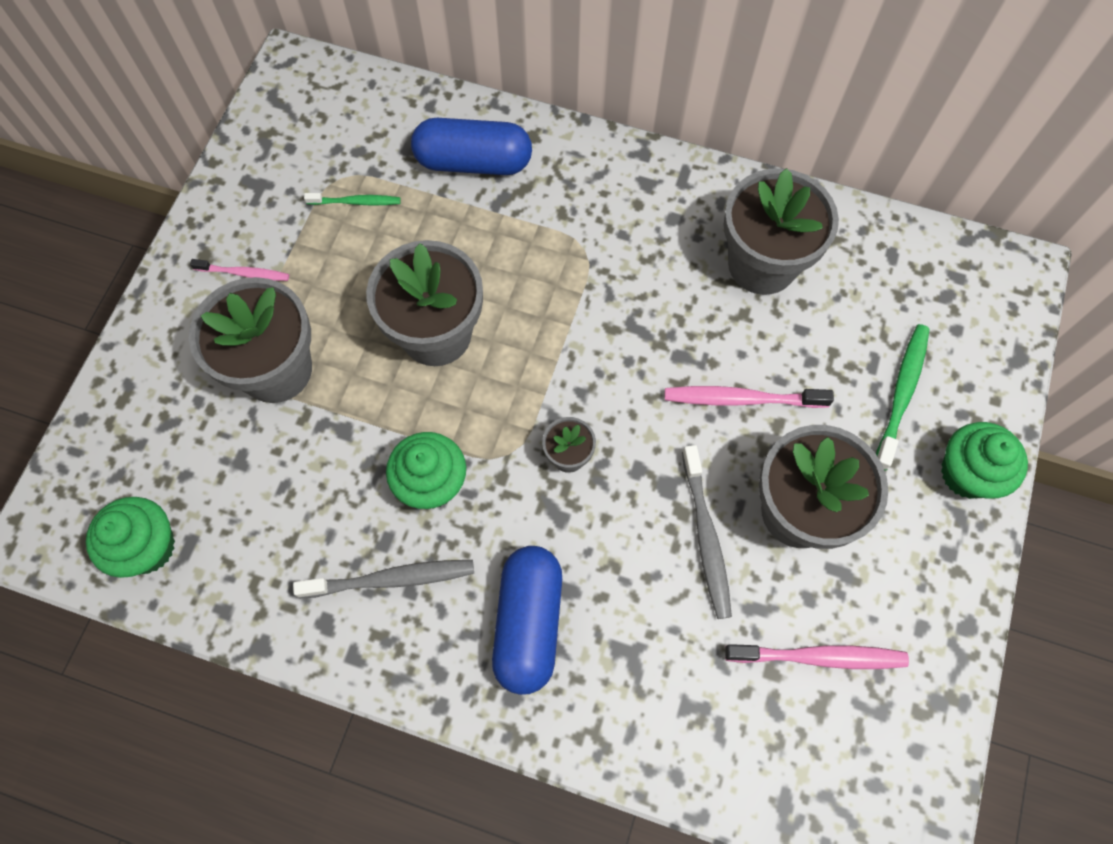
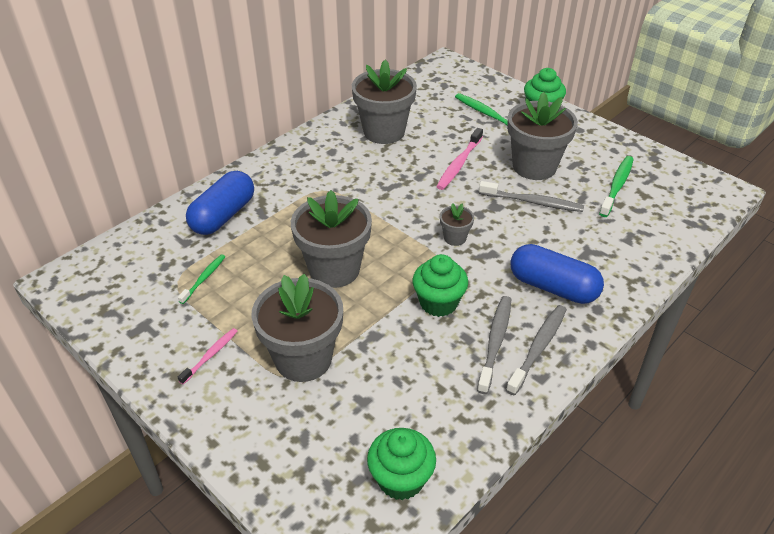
camera: 65 degrees left, 25 degrees down
(403, 637) = (538, 348): none -> grey toothbrush
(819, 657) = (617, 186): pink toothbrush -> green toothbrush

